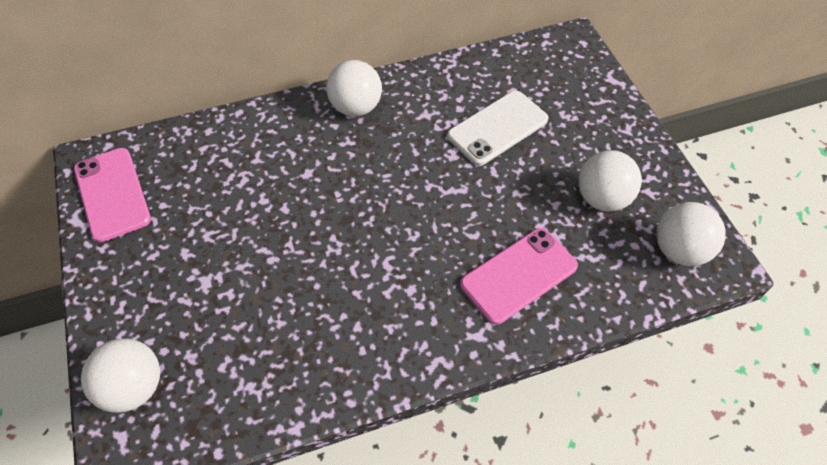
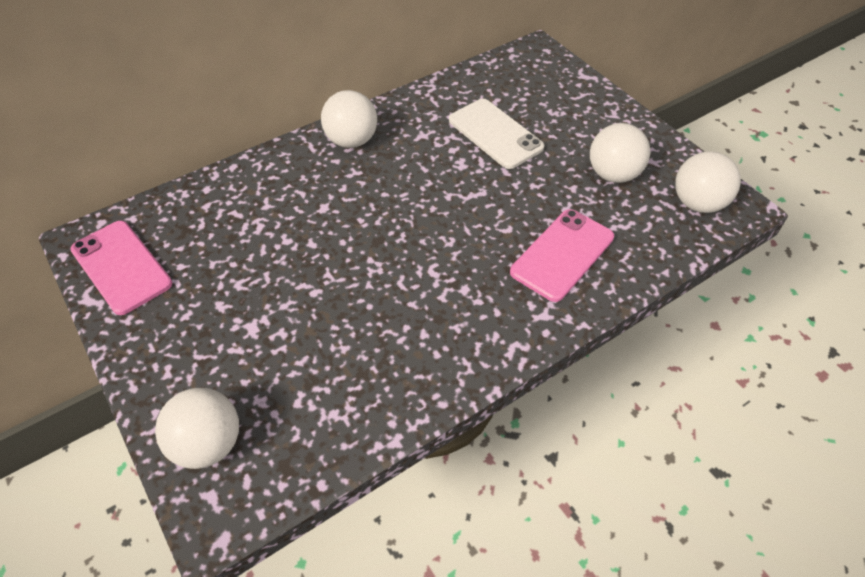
camera: 15 degrees left, 5 degrees down
(497, 128) = (495, 134): white phone -> white phone turned 75 degrees counterclockwise

